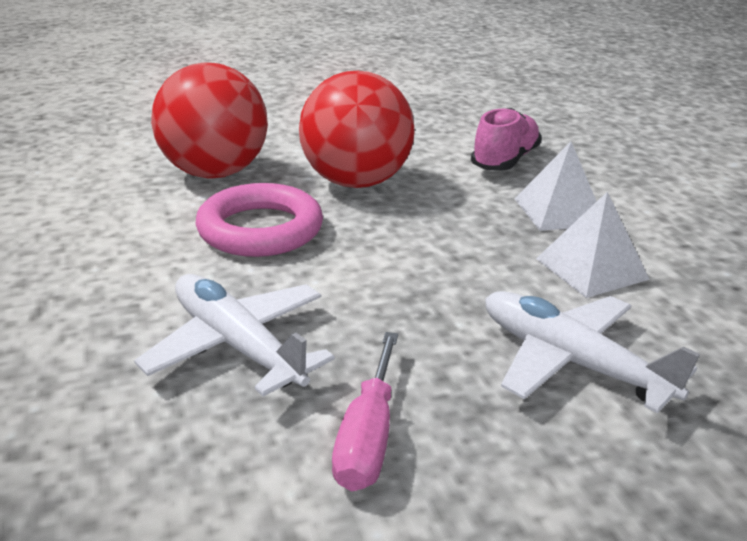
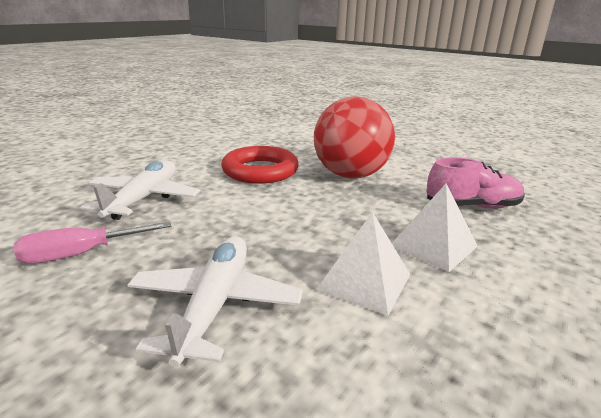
camera: 55 degrees right, 5 degrees down
(215, 173) = (301, 146): red ball -> none
(260, 229) = (260, 171): pink ring -> red ring

